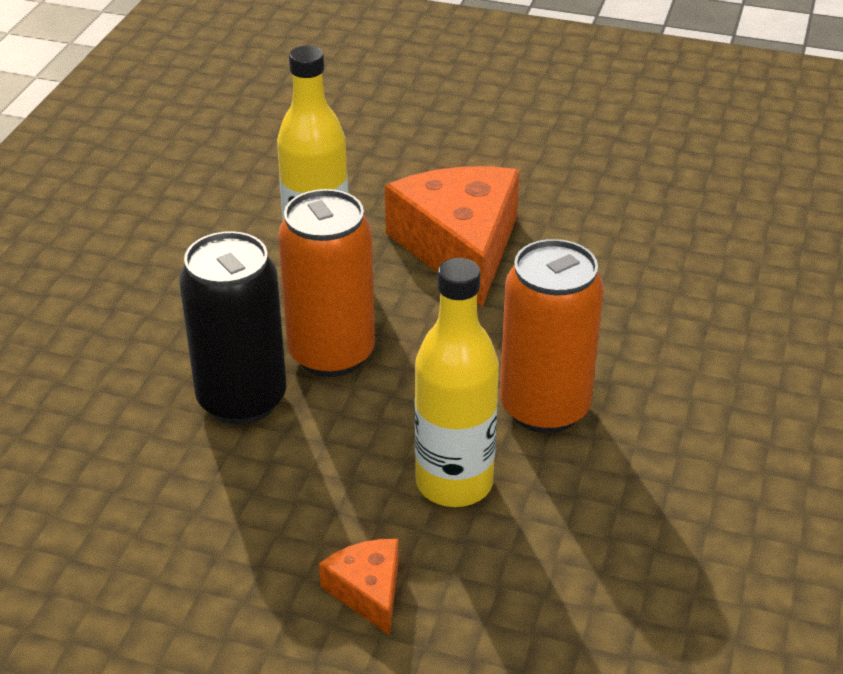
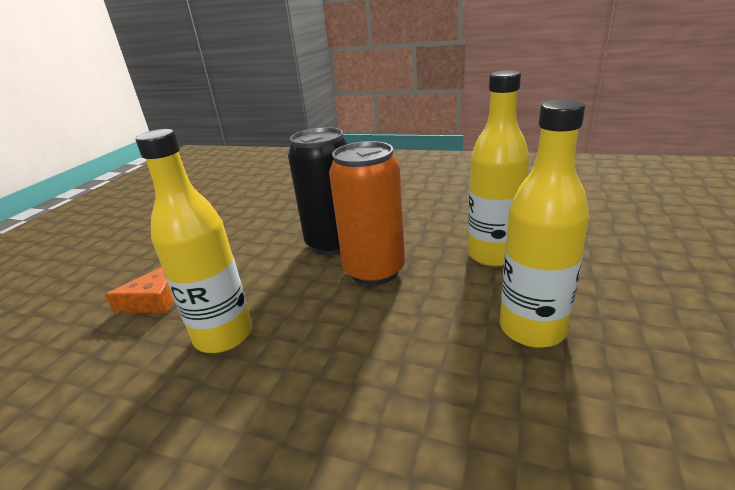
camera: 95 degrees right, 10 degrees down
(459, 247) = (532, 329): orange cheese -> yellow bottle
(544, 408) = (291, 392): orange can -> none

